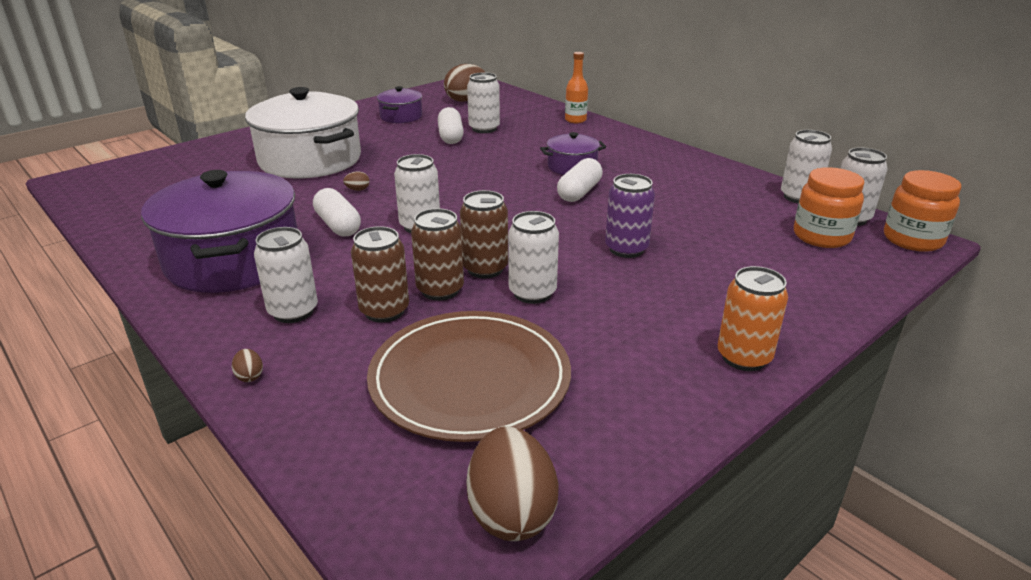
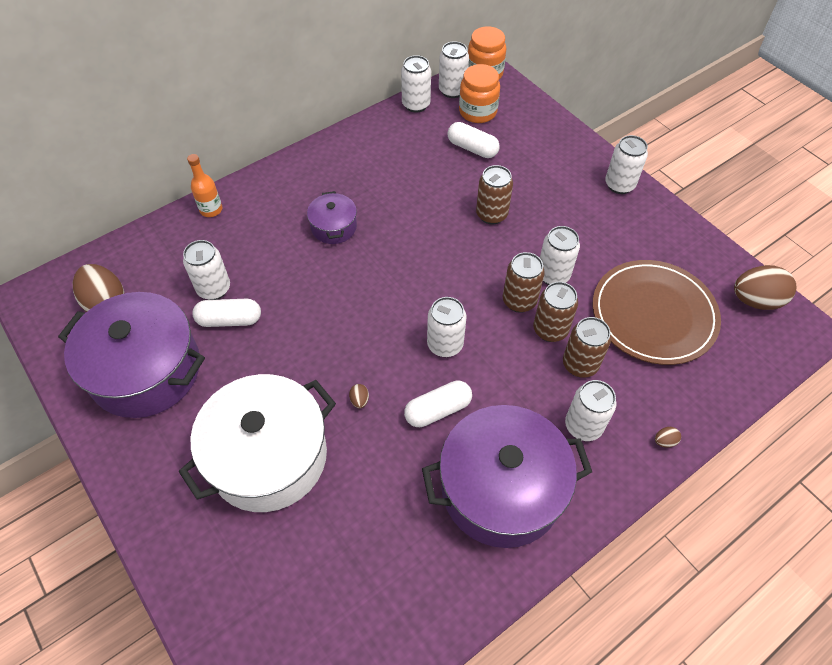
camera: 85 degrees left, 25 degrees up
(401, 116) = (146, 370): purple pot -> purple pot, size x2.09
(579, 192) = (390, 229): white capsule -> white capsule (472, 148)
(626, 249) = (491, 215): purple can -> brown can
(744, 357) = (619, 185): orange can -> white can

